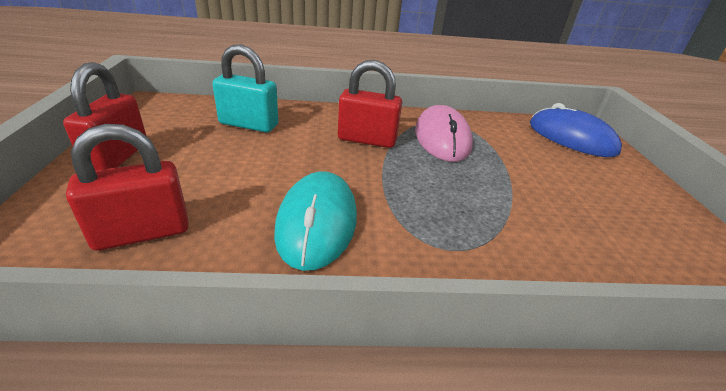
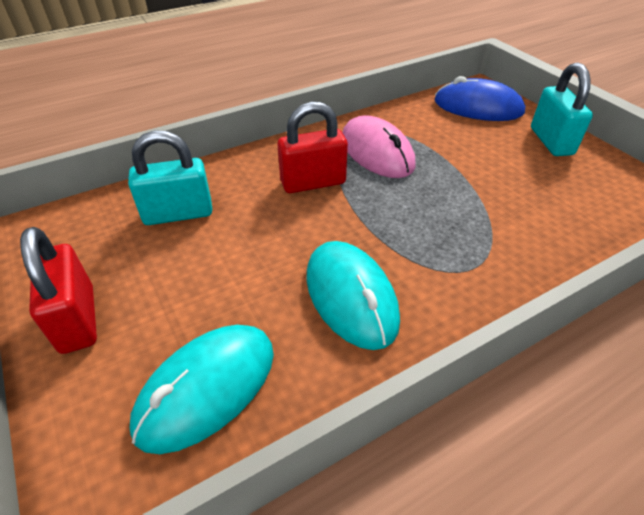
camera: 25 degrees left, 10 degrees up
(142, 232) = (207, 388): red padlock -> turquoise mouse
(633, 185) = (551, 141): none -> turquoise padlock

